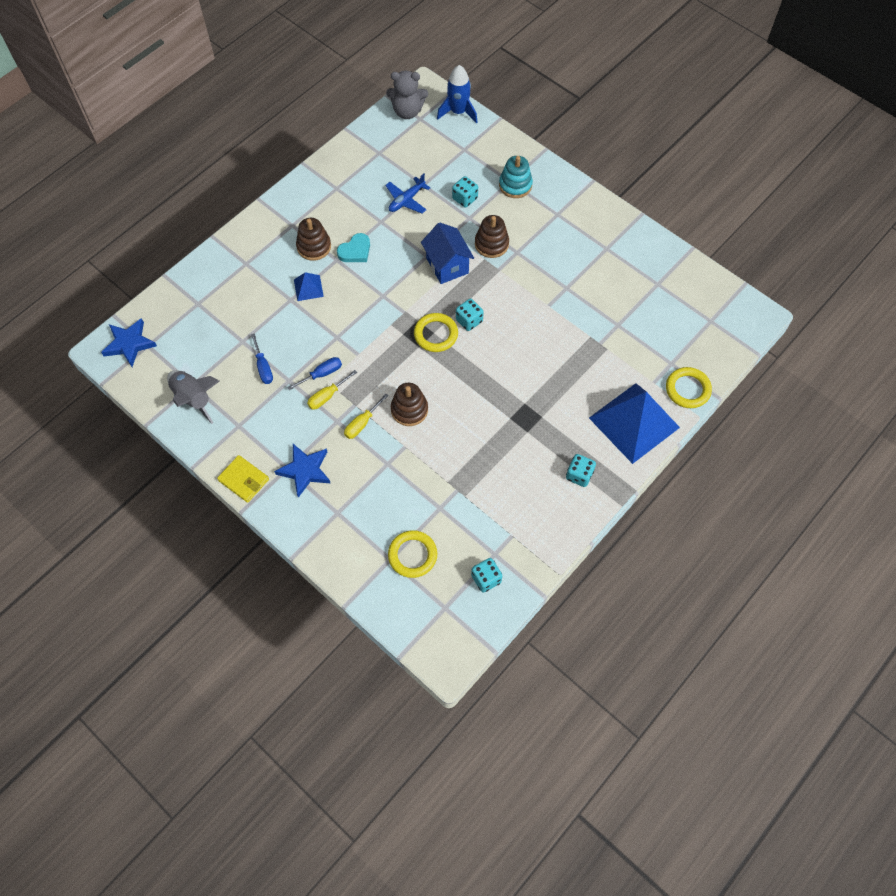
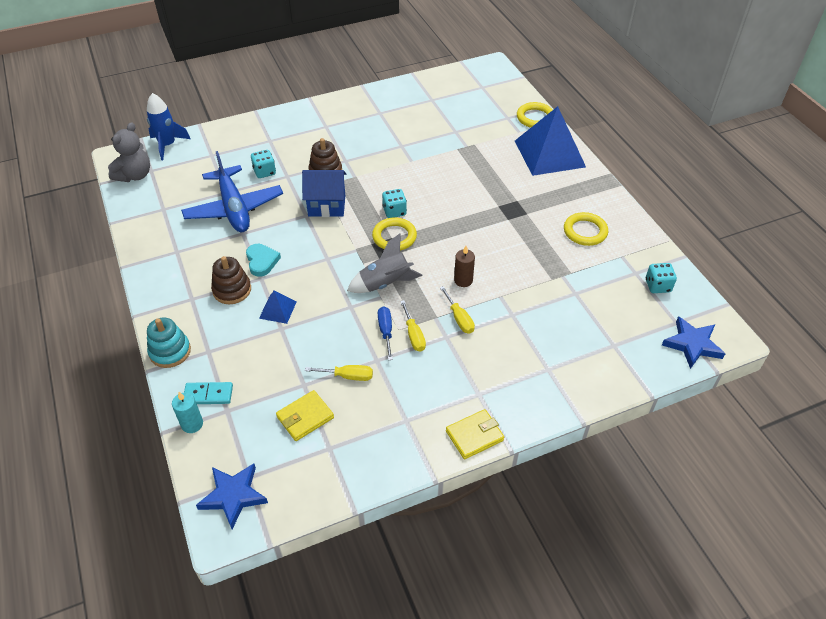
camera: 65 degrees left, 15 degrees down
(177, 288) = (192, 424): none -> turquoise candle
(193, 398) = (348, 452): grey rocket -> grey rocket (385, 283)
(206, 284) = (208, 395): none -> turquoise domino
(212, 356) = (305, 417): none -> yellow wallet
(263, 367) = (348, 376): blue screwdriver -> yellow screwdriver
(305, 470) = (489, 380): blue star -> blue star (692, 344)
(406, 200) = (234, 208): blue plane -> blue plane, size x1.87
(409, 410) = (463, 280): brown stacking toy -> brown candle
(412, 555) = (616, 327): yellow ring -> yellow ring (585, 231)
(515, 185) = (277, 139): turquoise stacking toy -> turquoise stacking toy (170, 351)
(579, 475) = (582, 198): turquoise dice -> none

